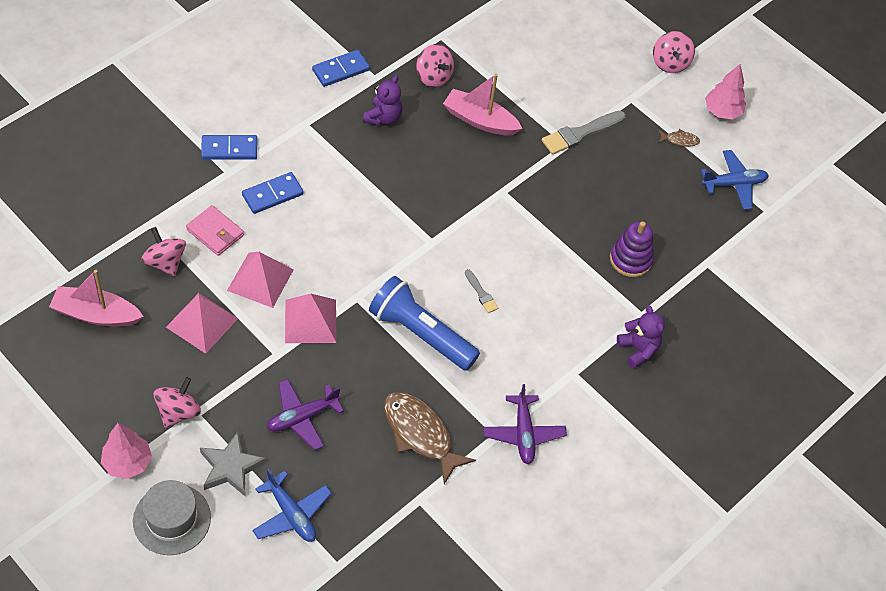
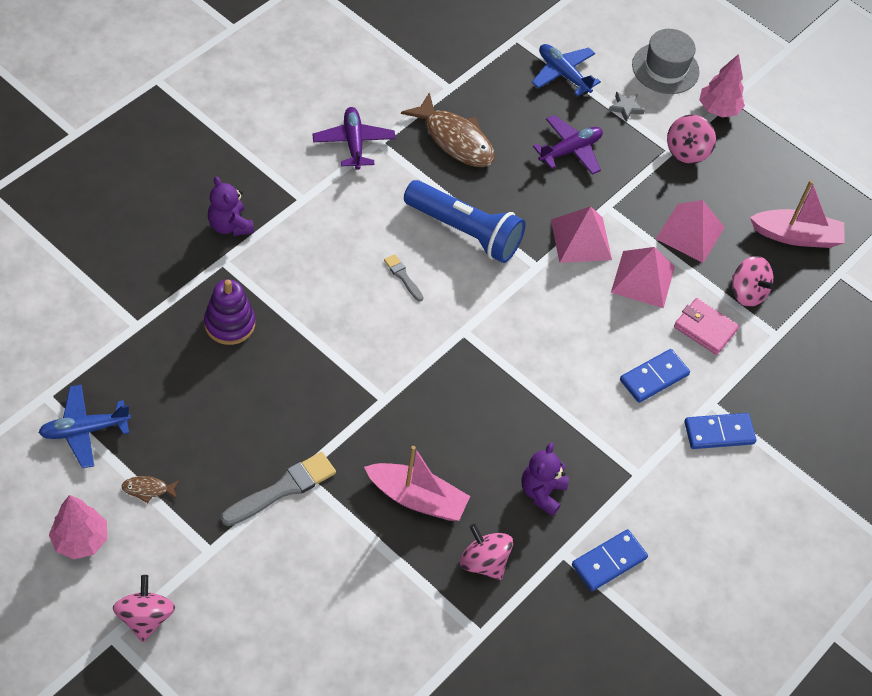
camera: 175 degrees right, 0 degrees up
(231, 467) = (626, 108): grey star -> grey star, size x0.57

